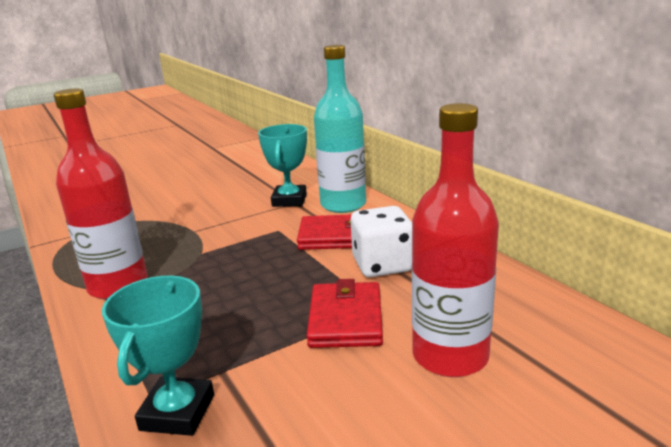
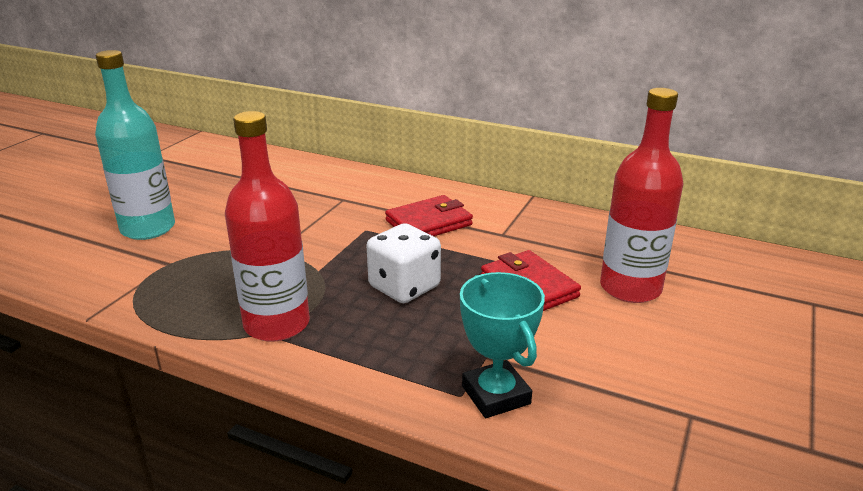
camera: 35 degrees left, 5 degrees up
(289, 200) = (334, 198): turquoise trophy -> none
(343, 205) = (395, 191): turquoise bottle -> turquoise bottle (148, 228)
(382, 265) = (501, 237): white dice -> white dice (404, 287)

